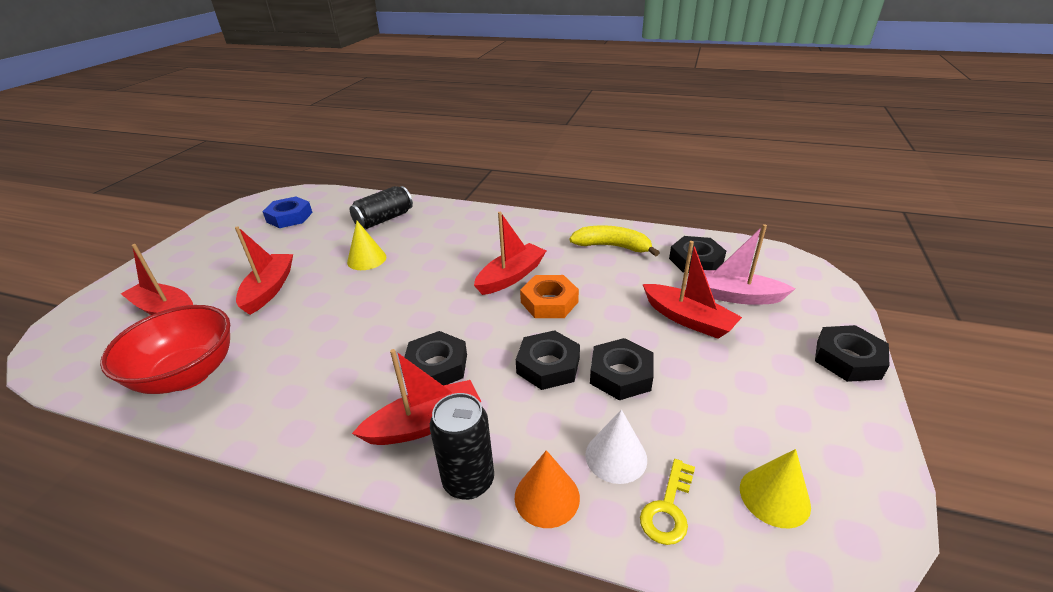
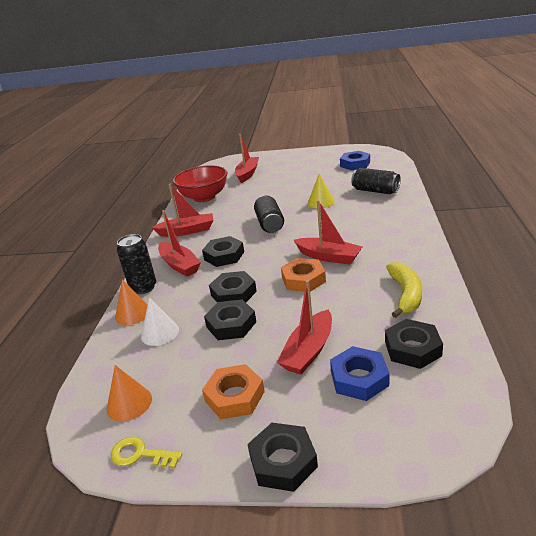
camera: 80 degrees right, 5 degrees down
(269, 289) = (275, 188): red boat -> red boat (187, 231)
(380, 310) = (269, 224): none -> black can
(668, 508) = (123, 357): yellow key -> yellow key (140, 454)
(734, 296) = (359, 378): pink boat -> blue nut
(759, 384) = (234, 396): none -> orange nut
(774, 496) = (129, 403): yellow cone -> orange cone

